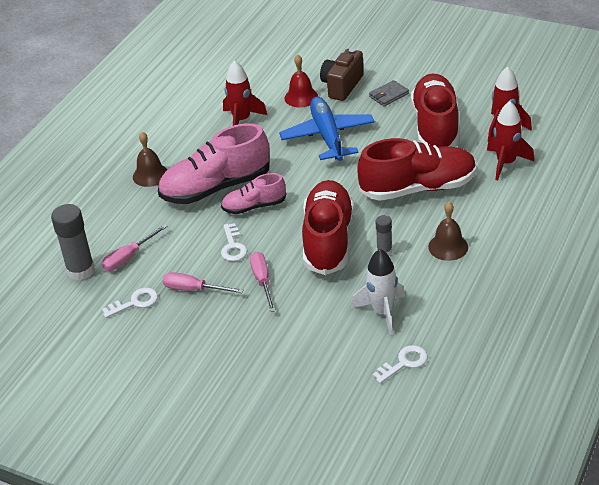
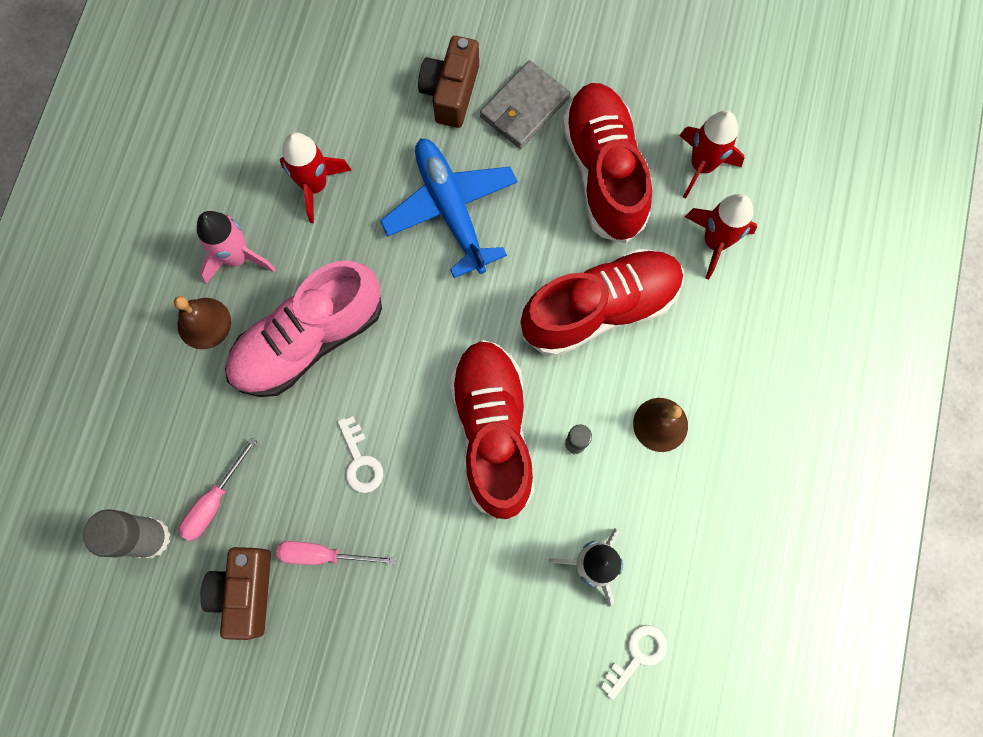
camera: 15 degrees left, 35 degrees up
(135, 302) = (245, 592): white key -> brown camera
(181, 148) = (237, 257): none -> pink rocket
(254, 206) = (373, 374): pink shoe -> none
(262, 281) = (416, 525): pink screwdriver -> none
(301, 97) = (394, 124): red bell -> none
(388, 95) = (524, 107): grey wallet -> grey wallet, size x1.55

